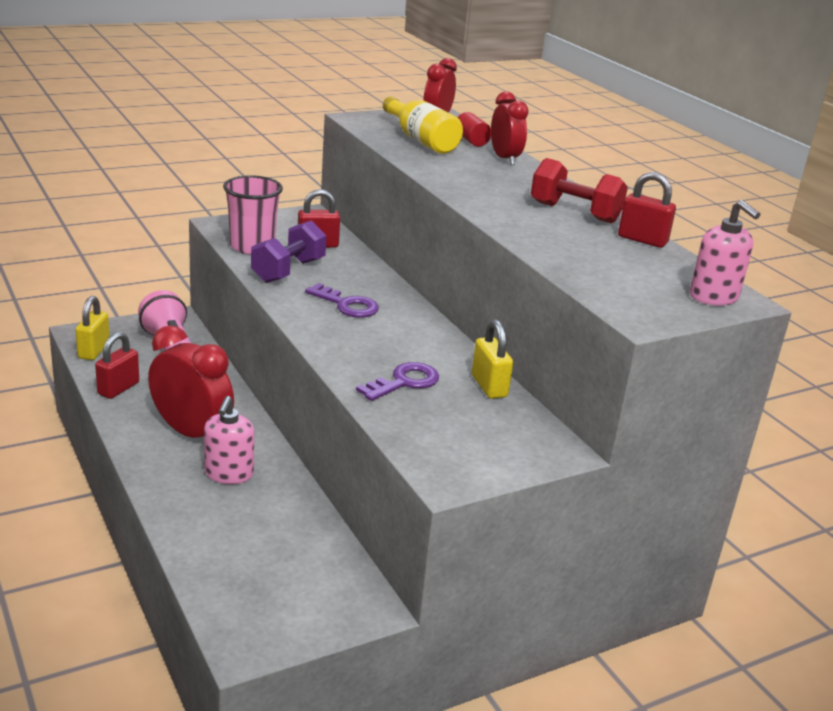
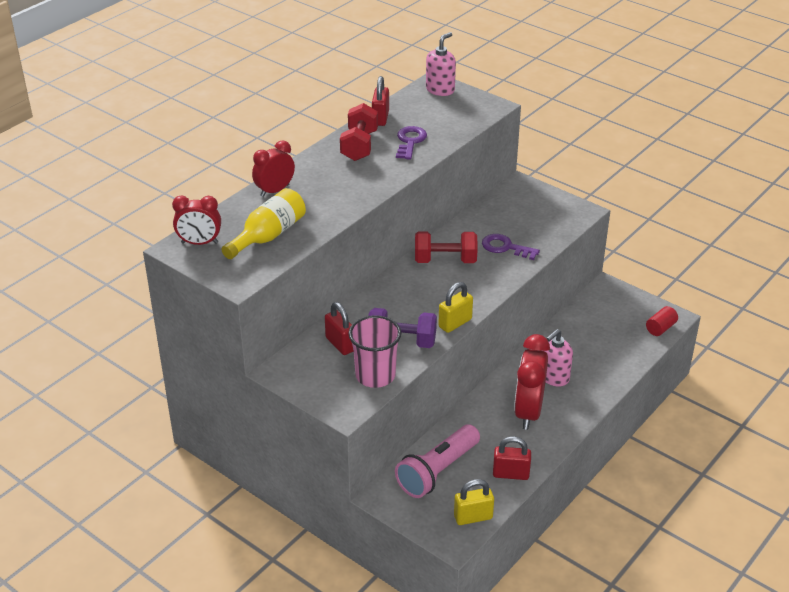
camera: 110 degrees left, 10 degrees up
(229, 474) = (553, 377): pink soap dispenser -> pink soap dispenser turned 150 degrees clockwise
(347, 305) = (429, 297): purple key -> purple key (410, 141)
(411, 335) = (445, 260): none -> red dumbbell
(471, 141) = (244, 214): red cylinder -> red cylinder (660, 328)
(489, 386) = (479, 218): yellow padlock -> yellow padlock (455, 323)

